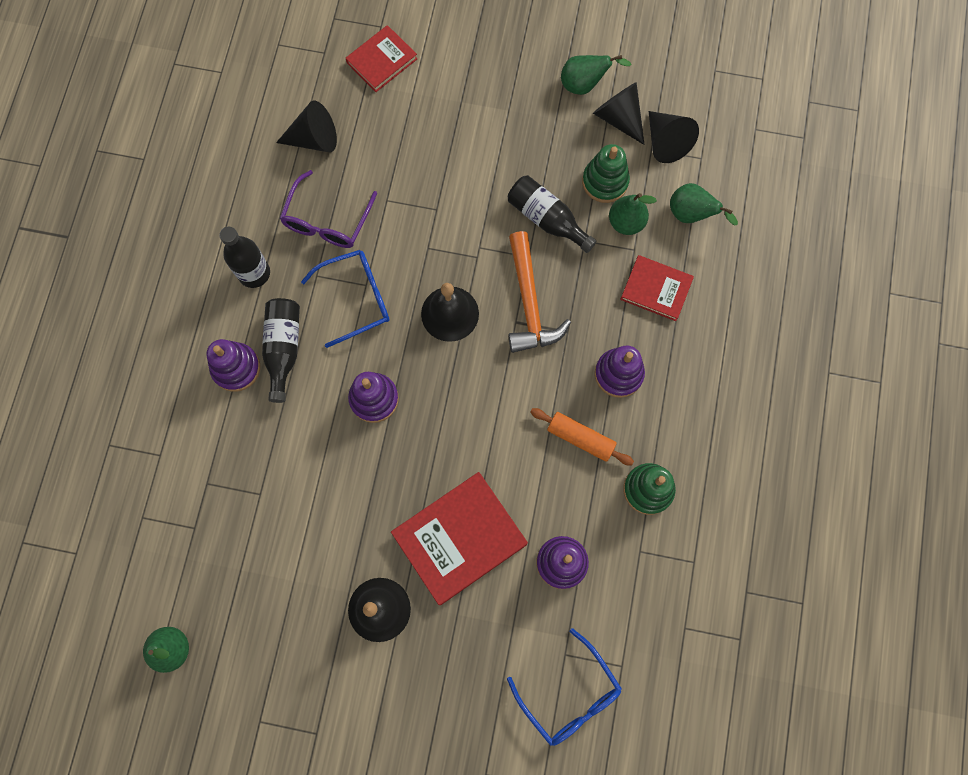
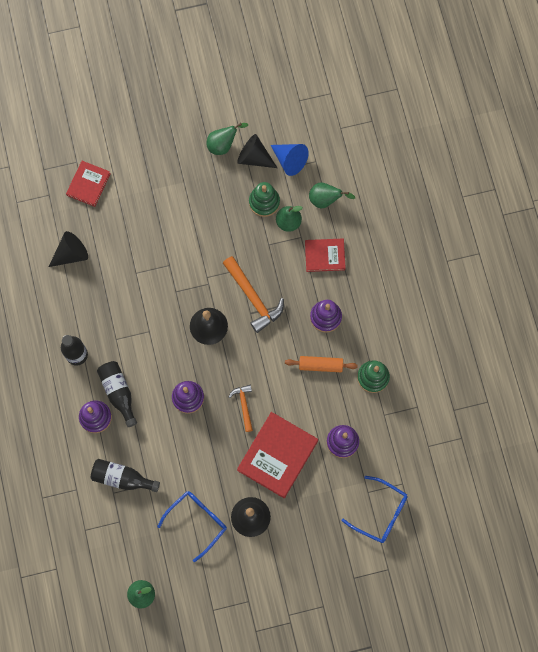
camera: 25 degrees left, 0 degrees up
(327, 220) = (105, 302): purple glasses -> none
(356, 299) = (147, 342): blue glasses -> blue glasses (197, 521)
(445, 445) = (244, 406): none -> orange hammer
(546, 219) = (239, 241): black bottle -> black bottle (122, 478)
(666, 142) = (290, 160): black cone -> blue cone

